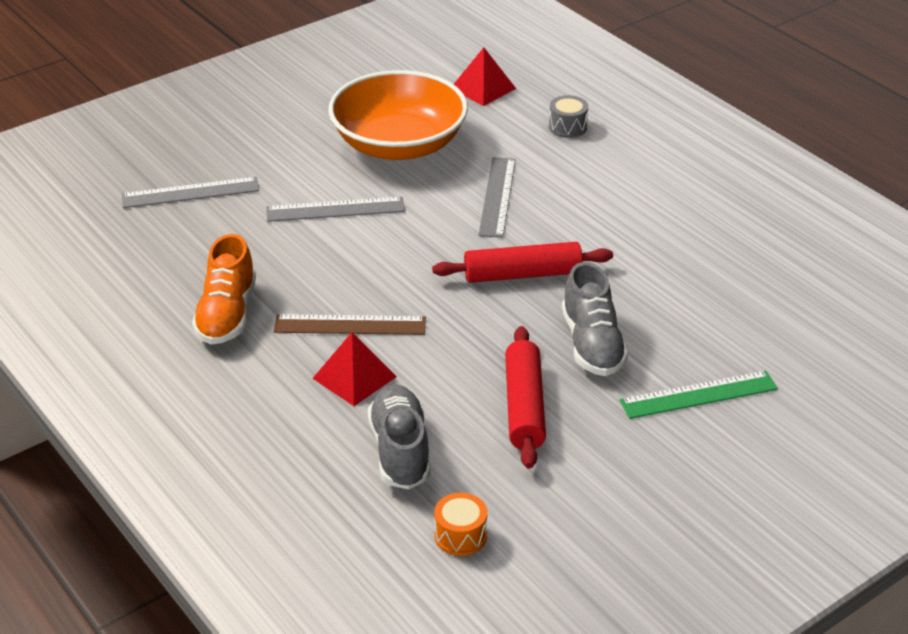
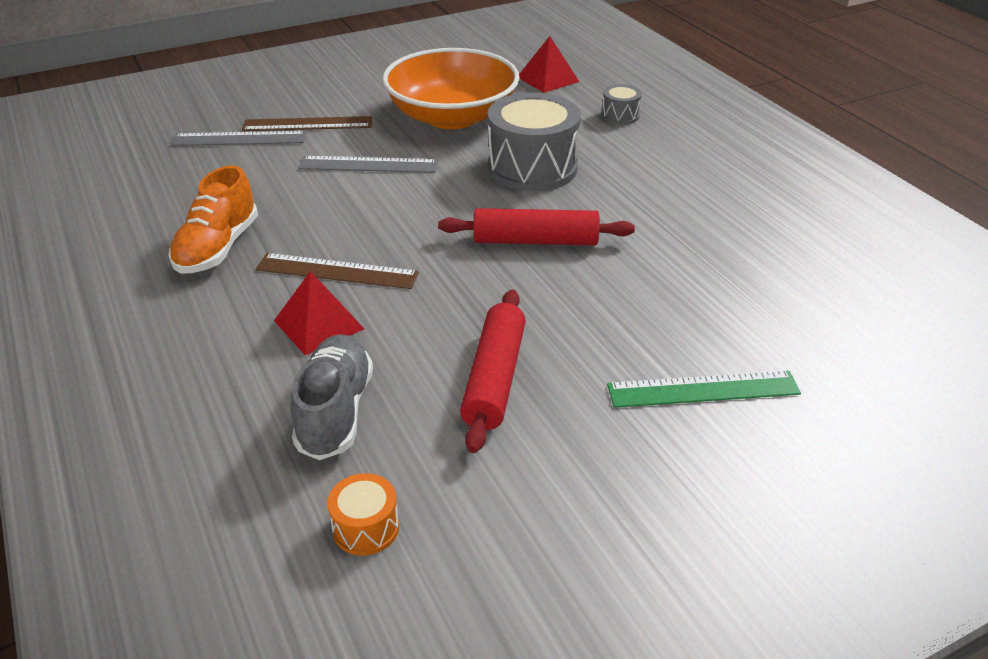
camera: 10 degrees right, 0 degrees up
(253, 168) = (307, 124): none -> brown ruler
(497, 196) = (532, 168): grey ruler -> grey drum
(592, 344) = (591, 319): grey shoe -> none

